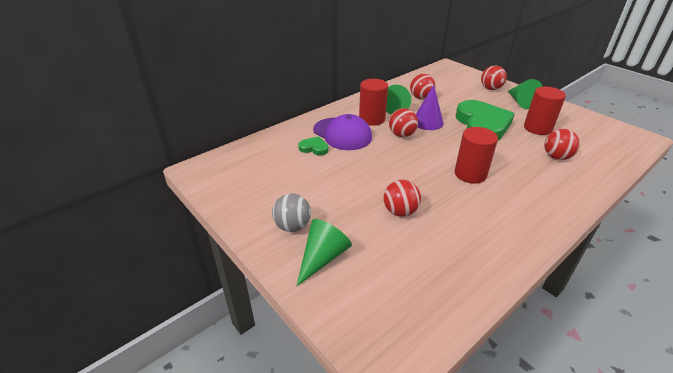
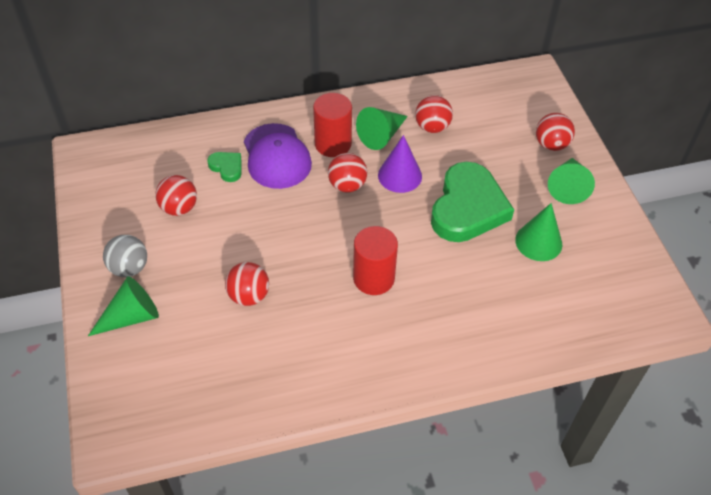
camera: 25 degrees right, 15 degrees up
(537, 128) = (538, 242): red cylinder -> green cone
(556, 157) = (509, 297): red ball -> red ball (179, 208)

